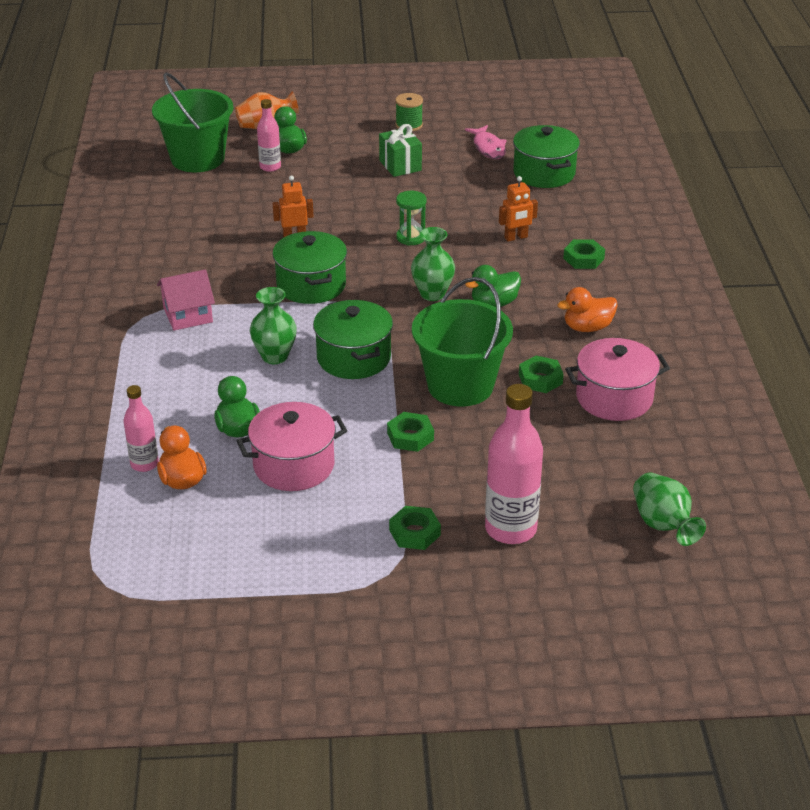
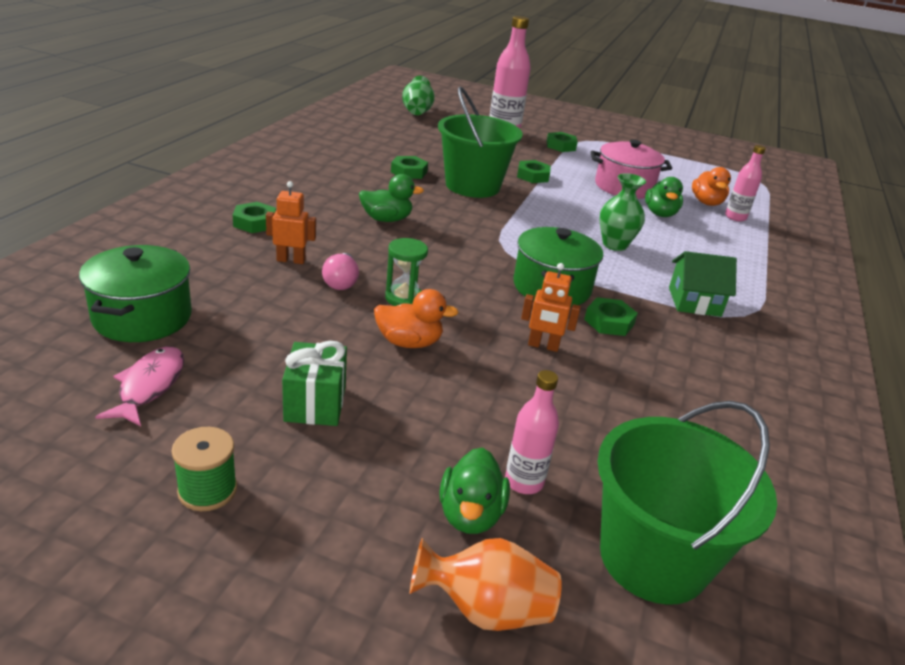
camera: 160 degrees left, 5 degrees down
(188, 315) = (694, 302): pink house -> green house
(254, 271) = (609, 322): none -> green nut
(354, 358) = (545, 224): green pot -> none
(432, 294) = (435, 243): green vase -> none
(464, 234) = (341, 282): none -> pink light bulb
(587, 327) = (331, 183): orange duck -> orange duck (409, 342)
(614, 398) = (370, 151): pink pot -> none

